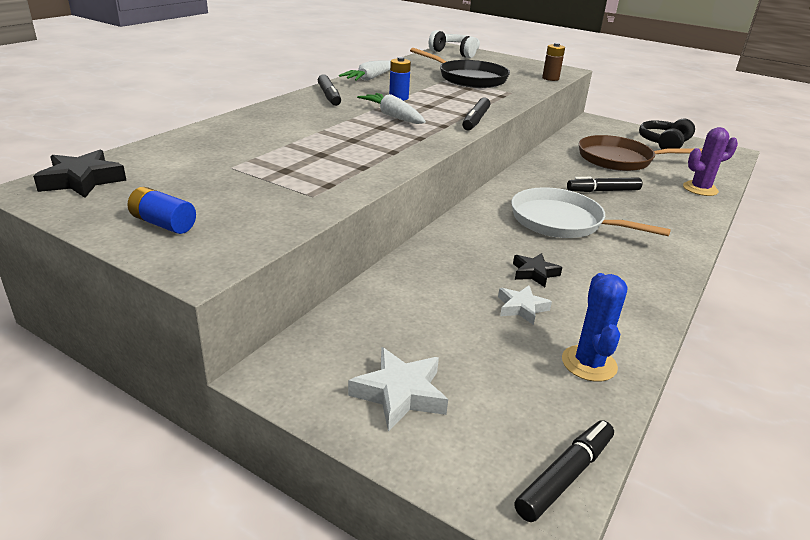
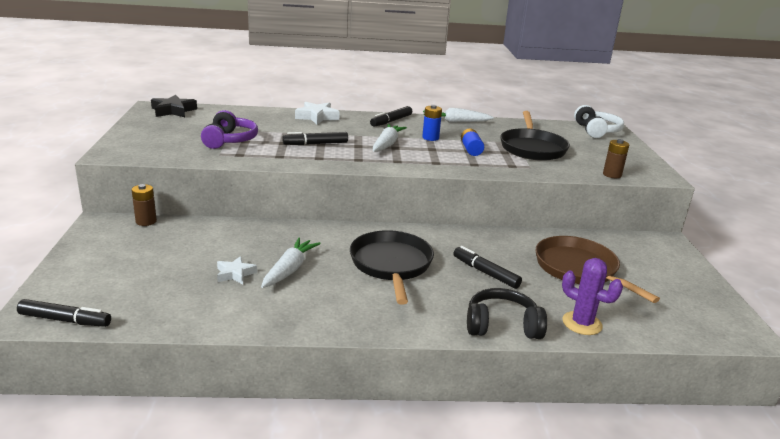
camera: 55 degrees right, 5 degrees down
(163, 224) = (145, 136): blue battery -> blue battery (471, 150)
(268, 177) = (229, 140): none -> purple headphones
(315, 333) = (146, 221): none -> brown battery
(400, 394) = (108, 257): white star -> white star (317, 117)
(475, 120) = (430, 168): black marker -> black marker (315, 144)
(534, 273) = (289, 269): black star -> white carrot
(562, 222) = (391, 265): white pan -> black pan
(589, 363) = (187, 310): blue cactus -> none
(664, 143) = (679, 288): black headphones -> black headphones (502, 326)

